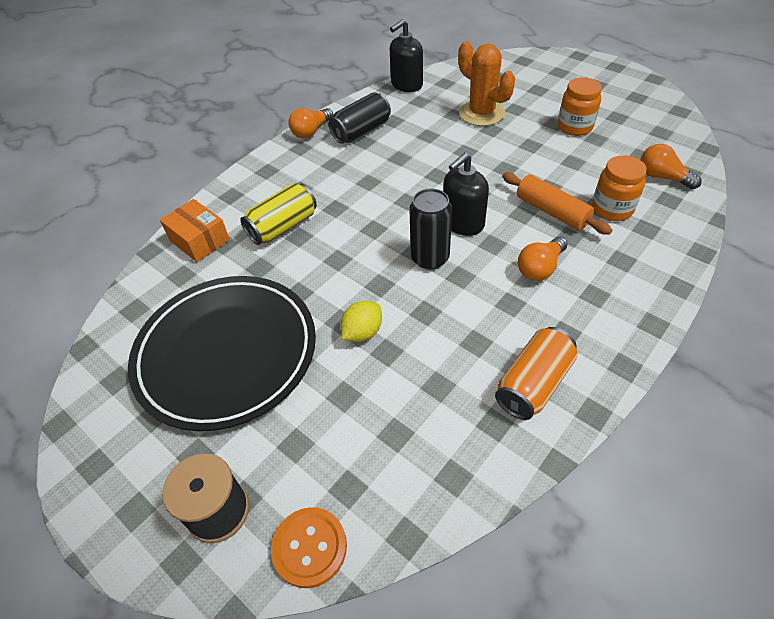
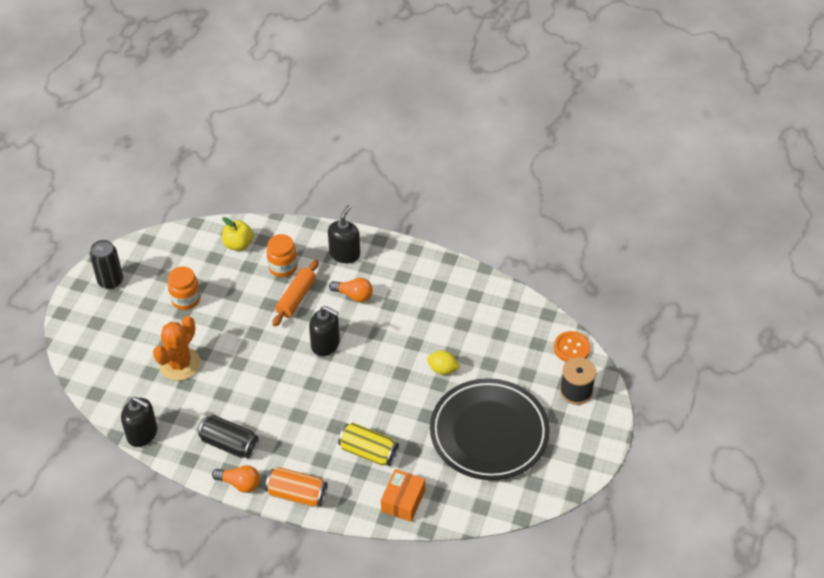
camera: 115 degrees left, 0 degrees up
(430, 258) = (367, 353): black can -> black can (110, 281)
(533, 384) = (443, 284): orange can -> orange can (297, 494)
(628, 276) = (344, 254): none -> black soap dispenser
(662, 177) = (238, 244): orange light bulb -> yellow apple

